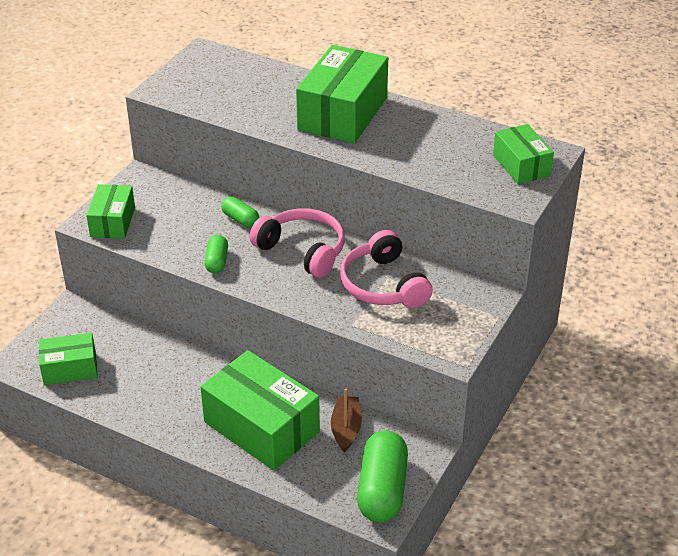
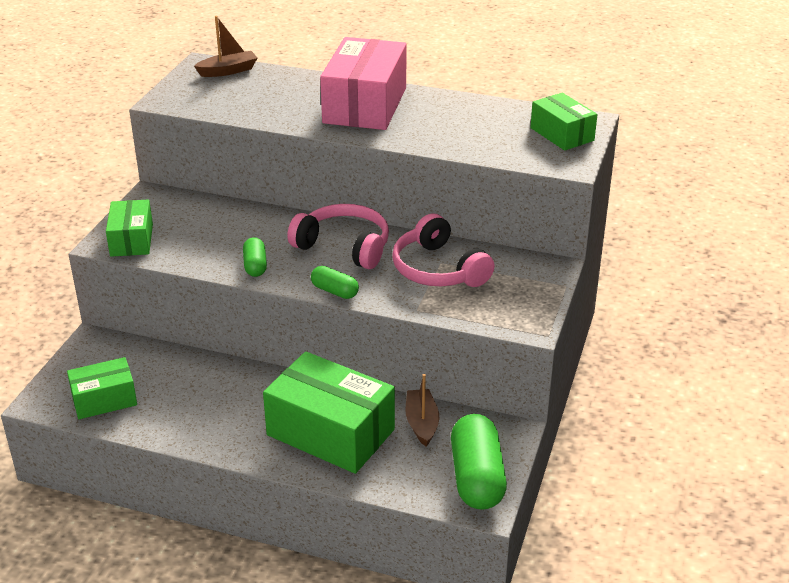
camera: 10 degrees left, 5 degrees down
(225, 62) = (228, 71): none -> brown boat
(240, 220) = (270, 225): green capsule -> green capsule (334, 291)
(343, 113) = (365, 105): green box -> pink box

